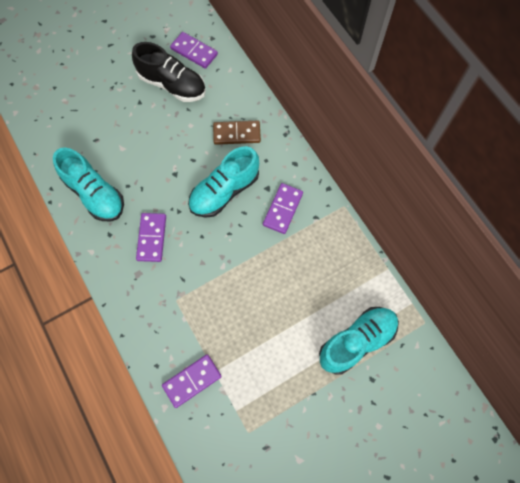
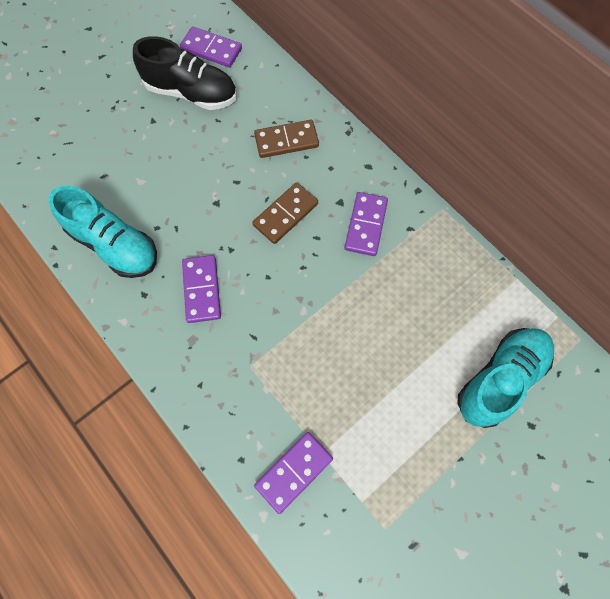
camera: 10 degrees left, 0 degrees up
(224, 191) = (285, 215): turquoise shoe -> brown domino

